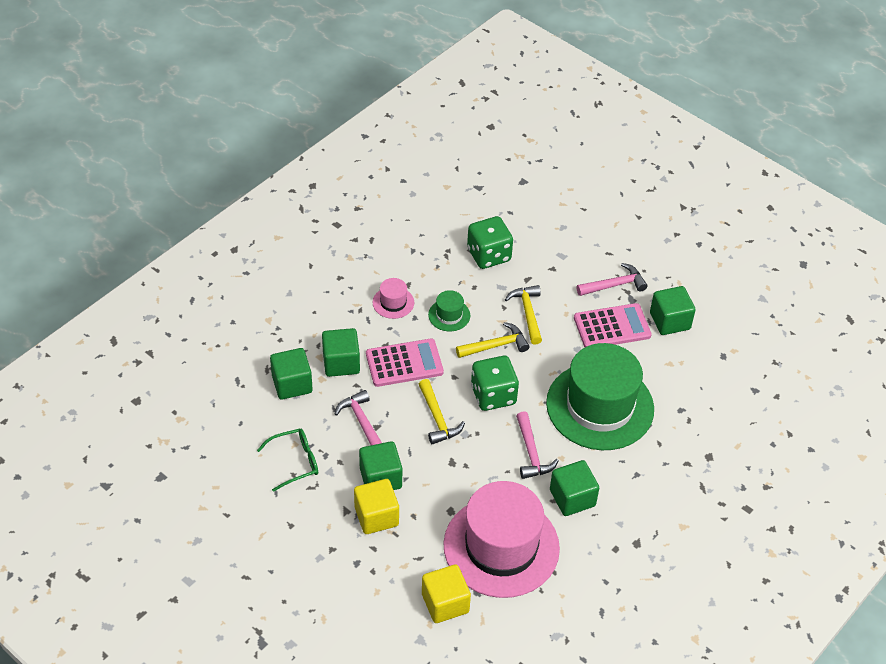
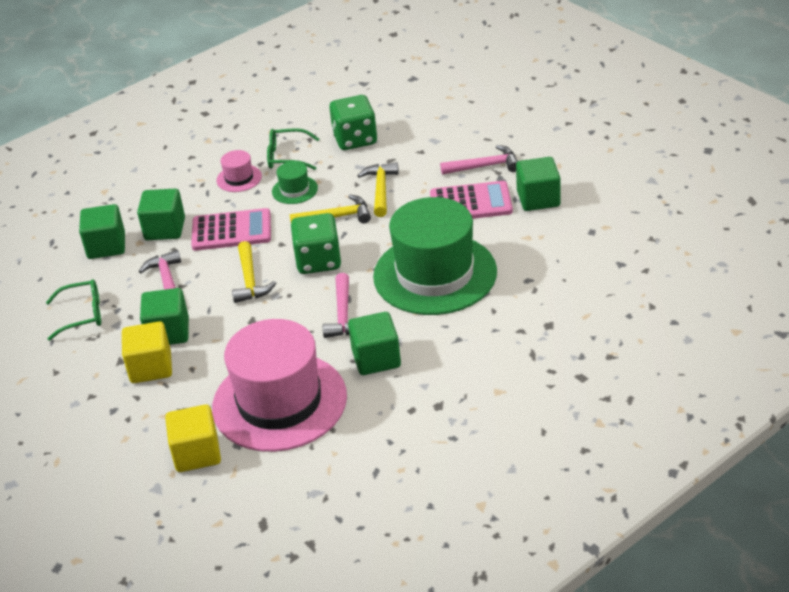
camera: 15 degrees right, 10 degrees down
(431, 276) = (287, 156): none -> green glasses

